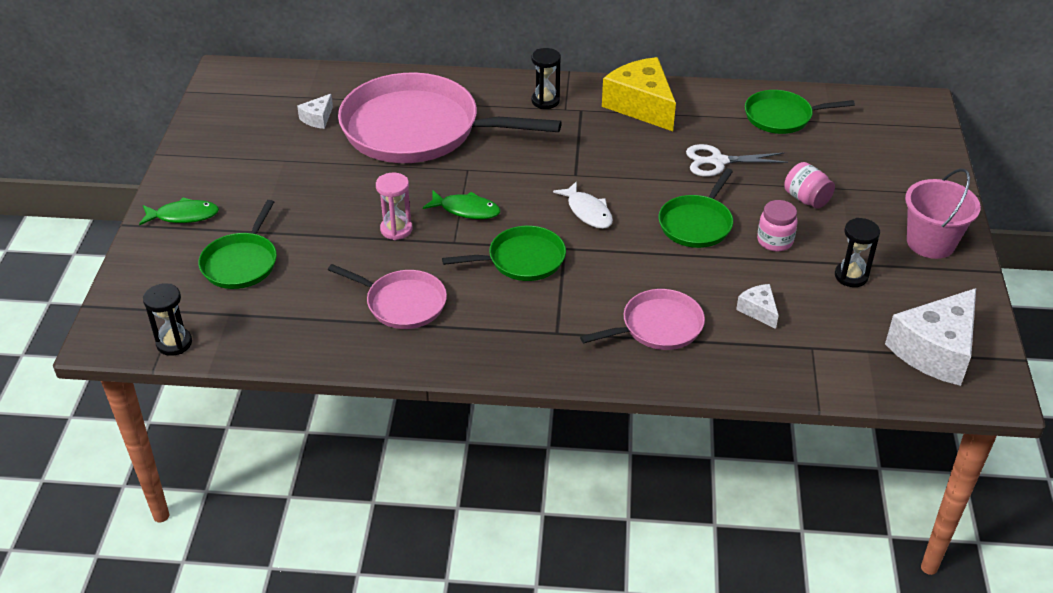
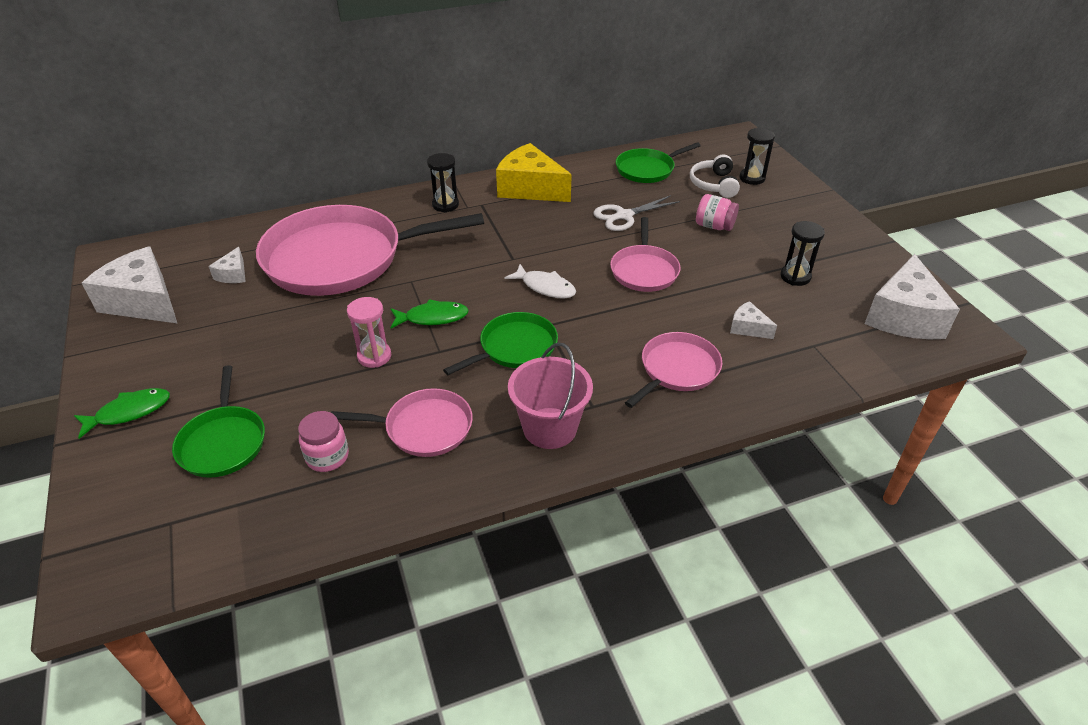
camera: 25 degrees left, 0 degrees up
(174, 343) = (185, 562): black hourglass -> black hourglass (752, 178)
(234, 123) = (143, 301): none -> white cheese
(697, 223) = (644, 270): green pan -> pink pan
(775, 241) = (716, 266): pink jar -> pink jar (327, 457)
(843, 153) = (714, 184): none -> white headphones
(930, 242) = (830, 233): pink bucket -> pink bucket (550, 428)

